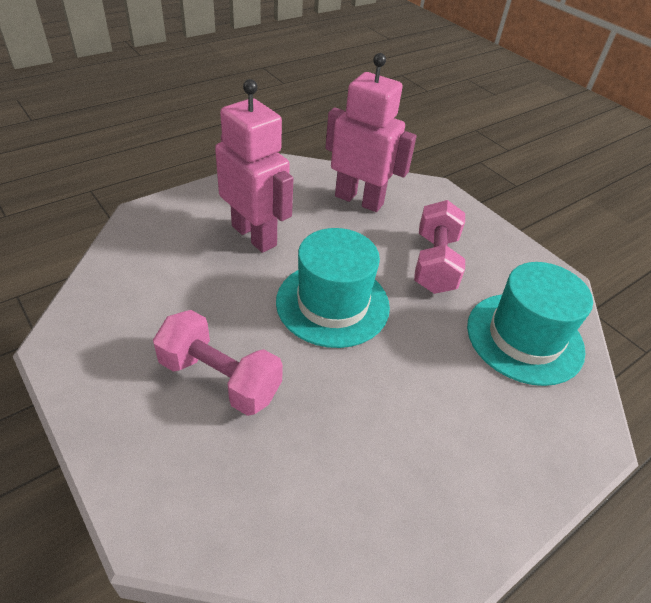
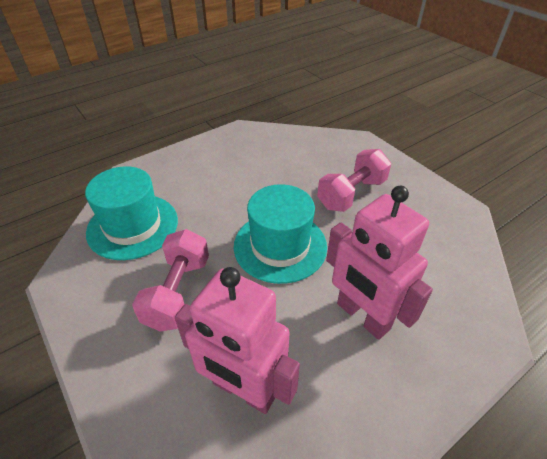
camera: 175 degrees left, 0 degrees up
(220, 378) = (351, 194): pink dumbbell -> pink dumbbell turned 75 degrees counterclockwise

